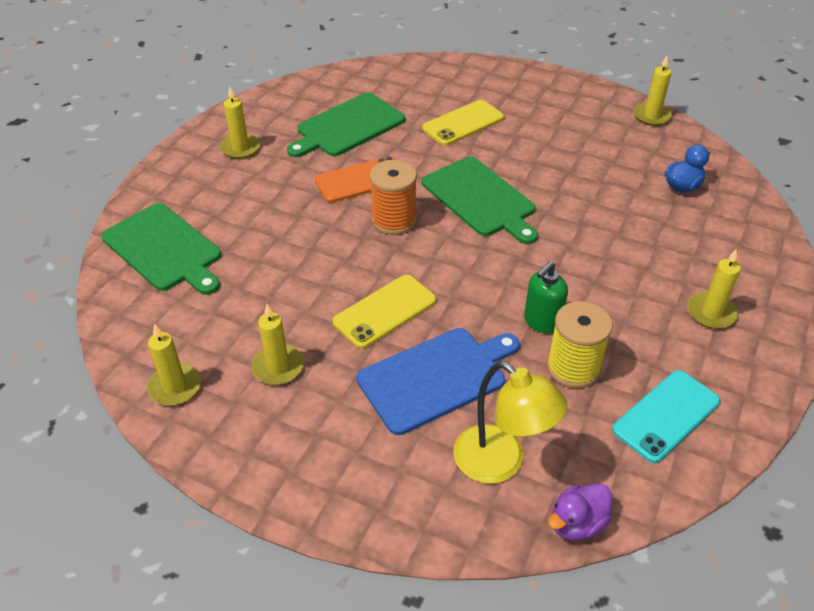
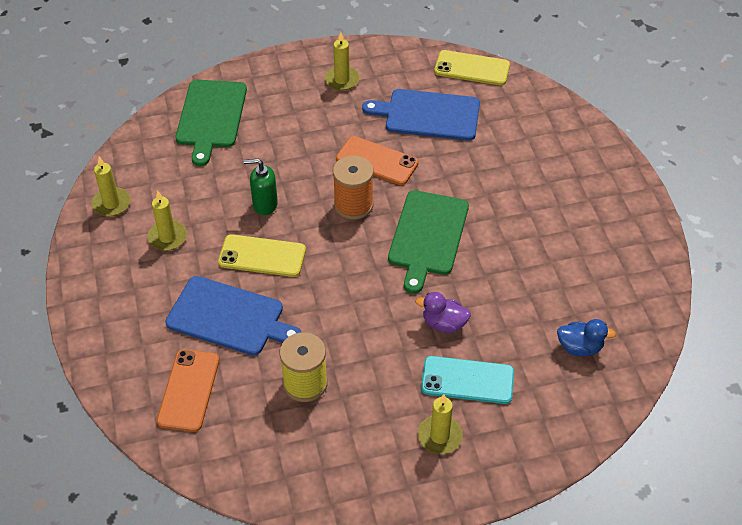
camera: 50 degrees right, 5 degrees up
(348, 126) = (428, 115): green cutting board -> blue cutting board
(463, 123) = (507, 173): yellow phone -> yellow phone (472, 68)
(500, 463) = (189, 390): yellow lamp -> orange phone
(542, 322) = (332, 343): green soap dispenser -> green soap dispenser (265, 204)
(576, 524) = (175, 454): purple duck -> purple duck (444, 324)
(651, 116) = (658, 280): yellow candle -> none
(666, 415) = (308, 457): turquoise phone -> turquoise phone (467, 380)

